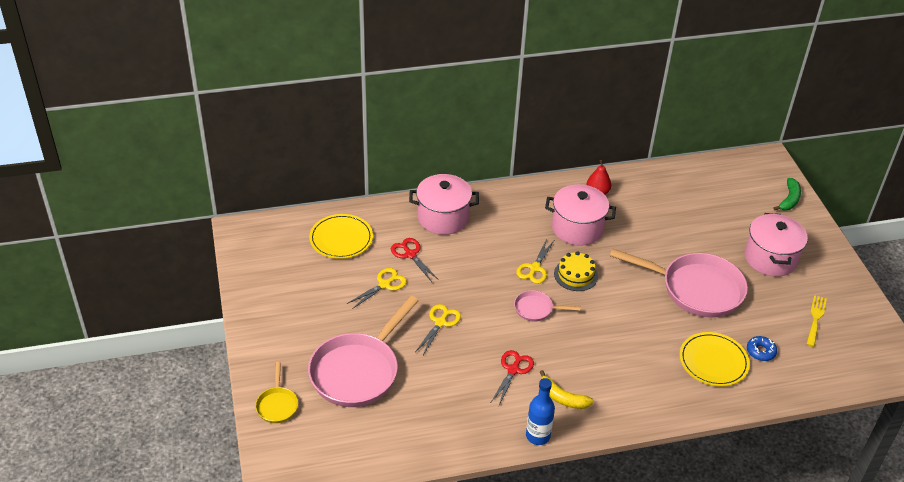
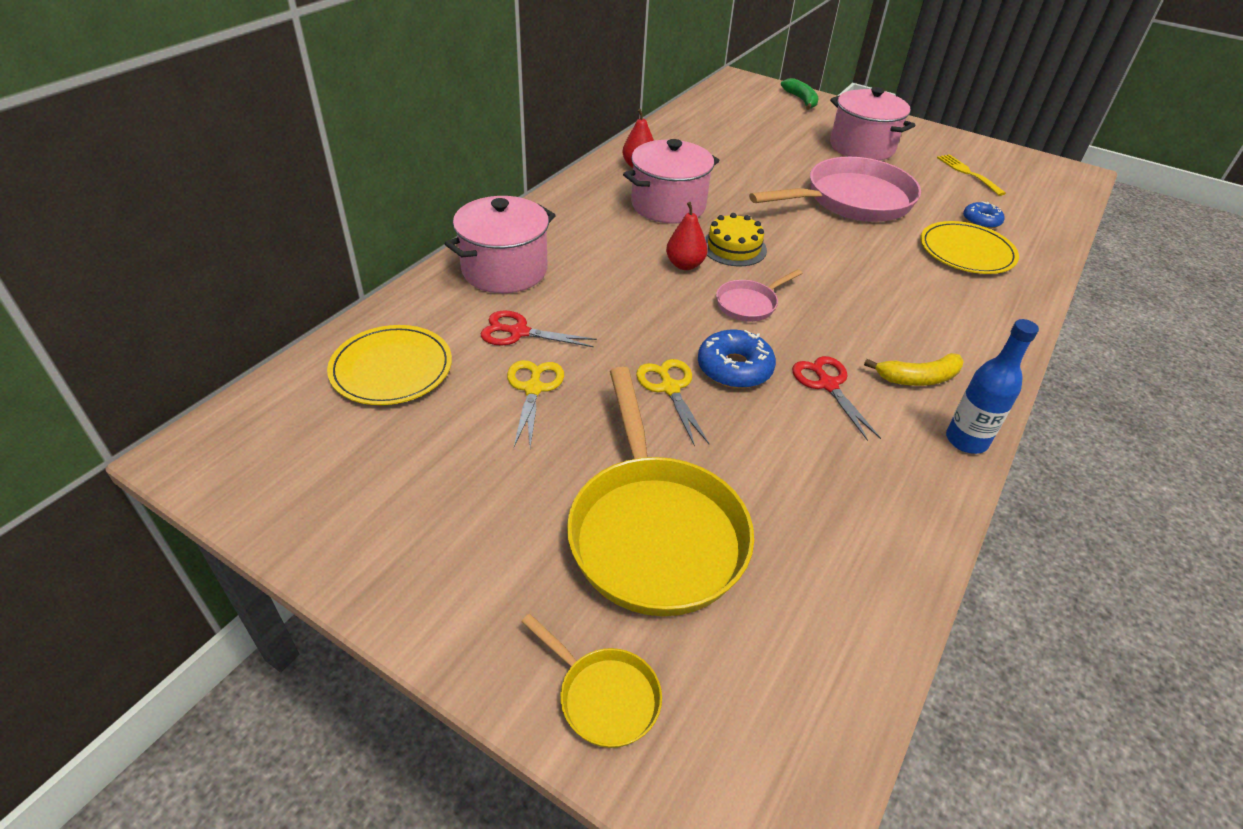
camera: 45 degrees left, 0 degrees up
(358, 371) = (654, 532): pink pan -> yellow pan
(482, 333) = (734, 368): none -> blue donut
(534, 268) = (685, 265): yellow scissors -> red pear

